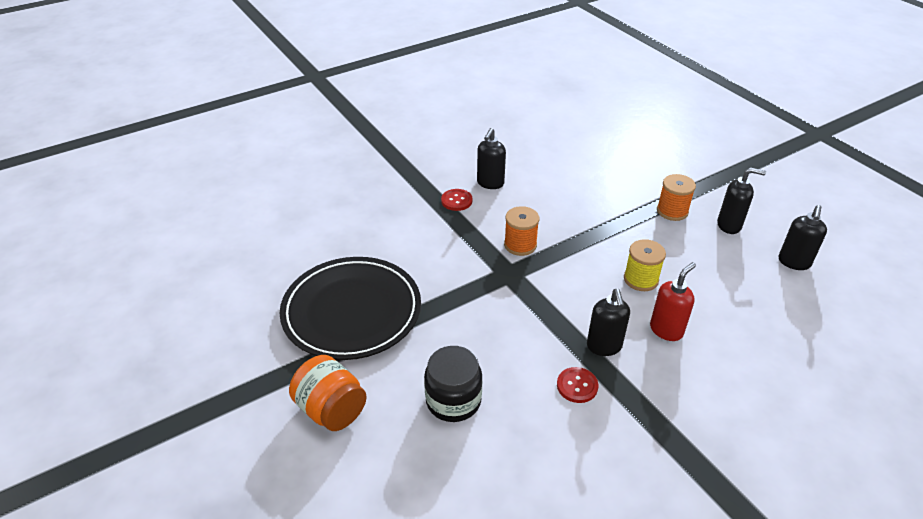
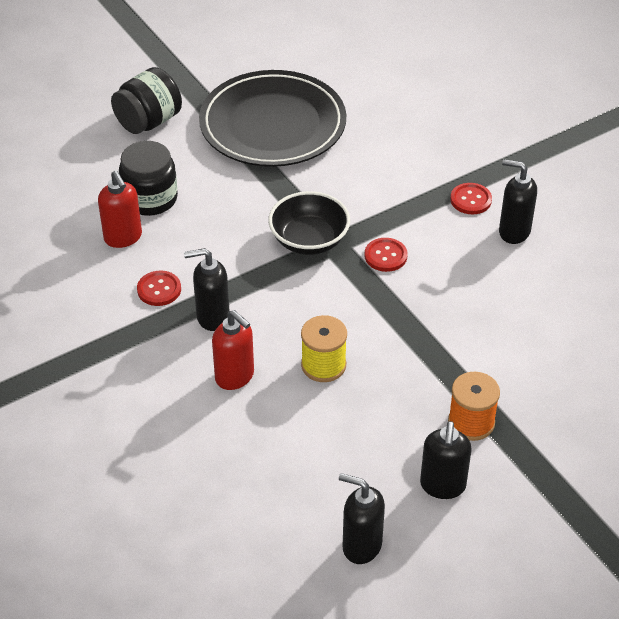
camera: 90 degrees right, 5 degrees up
(331, 409) = (149, 121): orange jar -> black jar
(505, 287) = (309, 240): none -> black bowl
(510, 419) = (123, 238): none -> red soap dispenser
(520, 245) = (385, 256): orange spool -> red button

